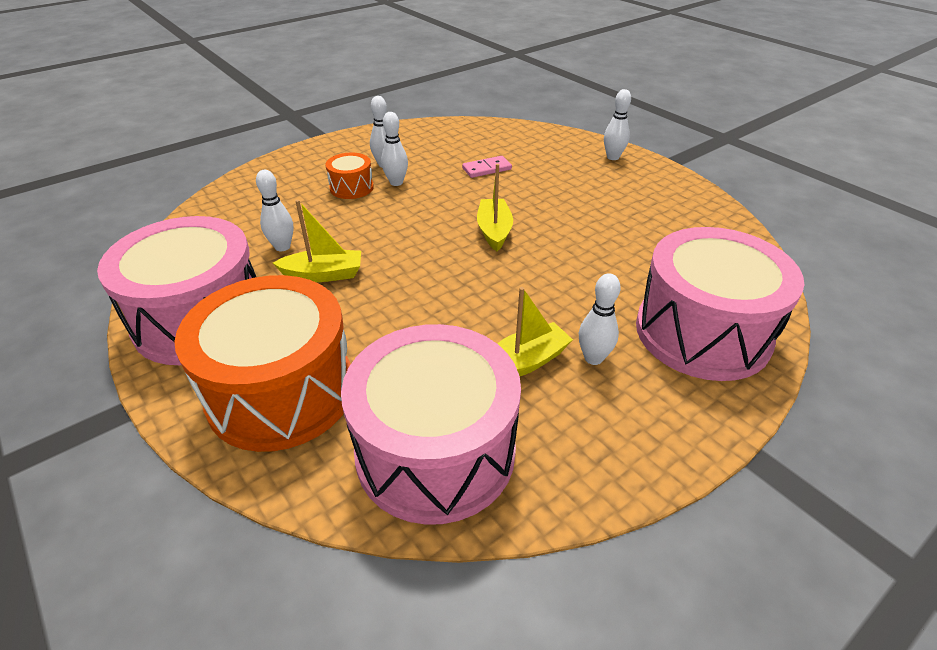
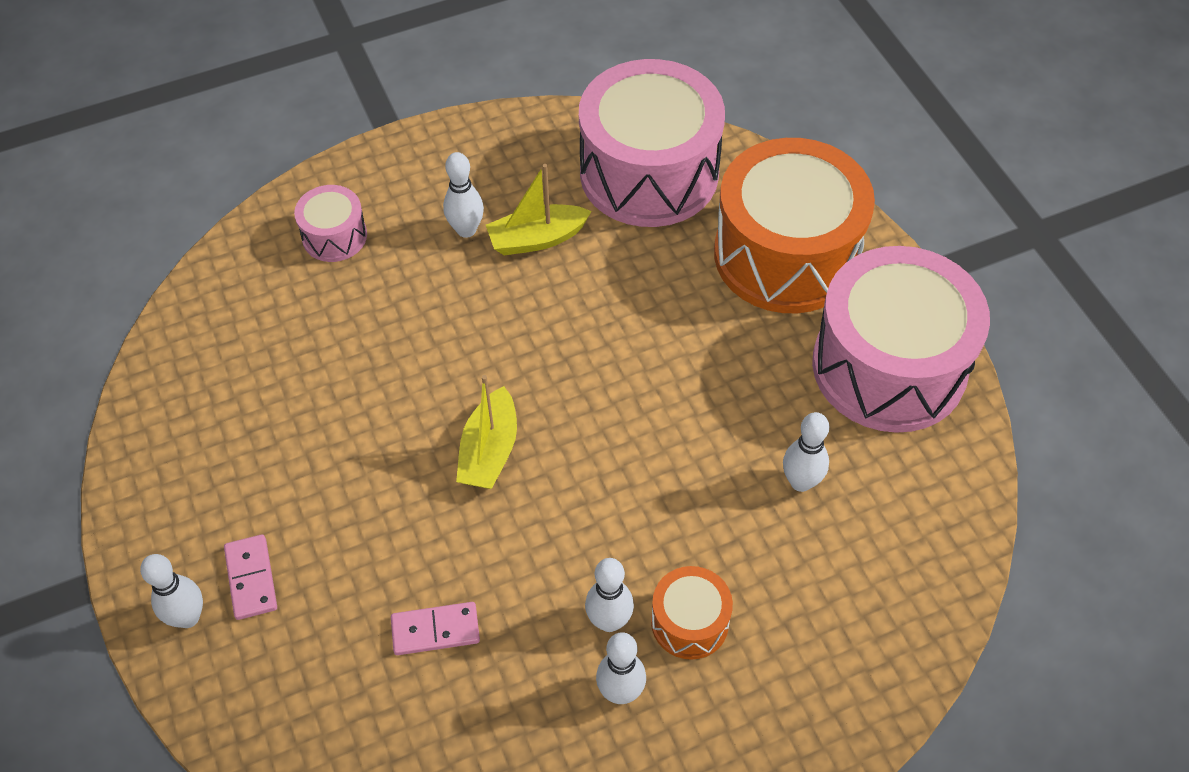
camera: 165 degrees left, 15 degrees up
(323, 274) = (742, 412): yellow boat -> none
(593, 171) = (251, 578): none -> pink domino
(702, 332) = (334, 236): pink drum -> pink drum, size x0.45

